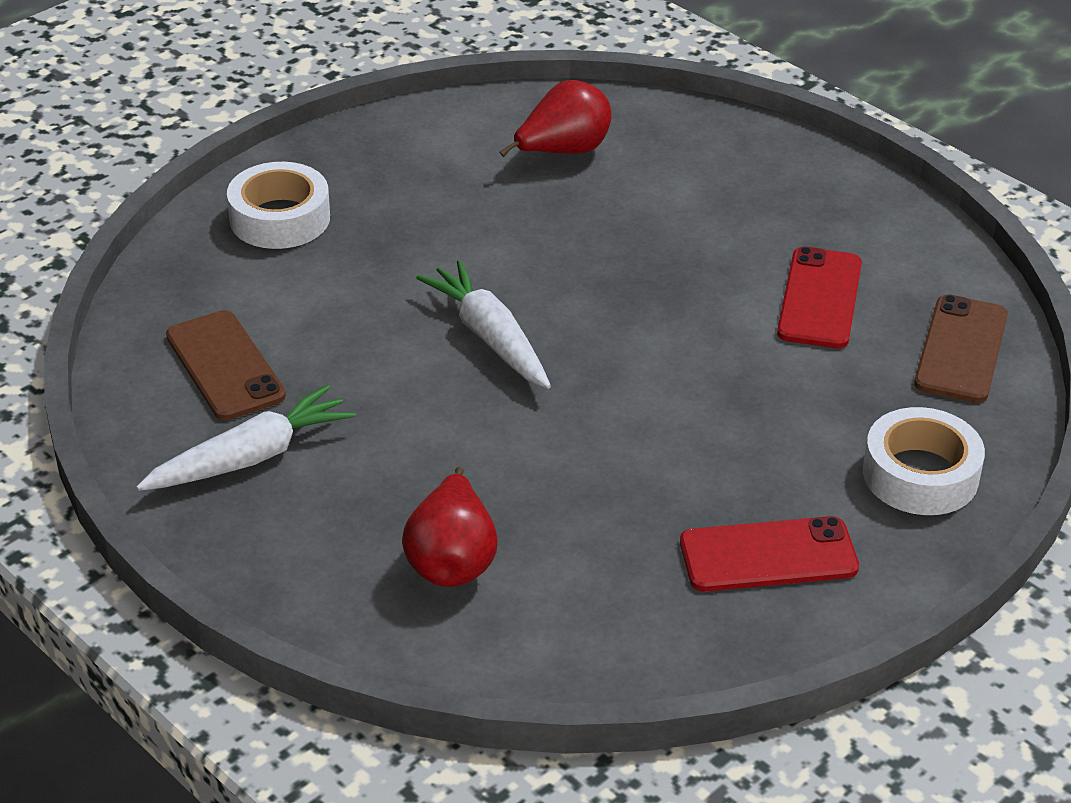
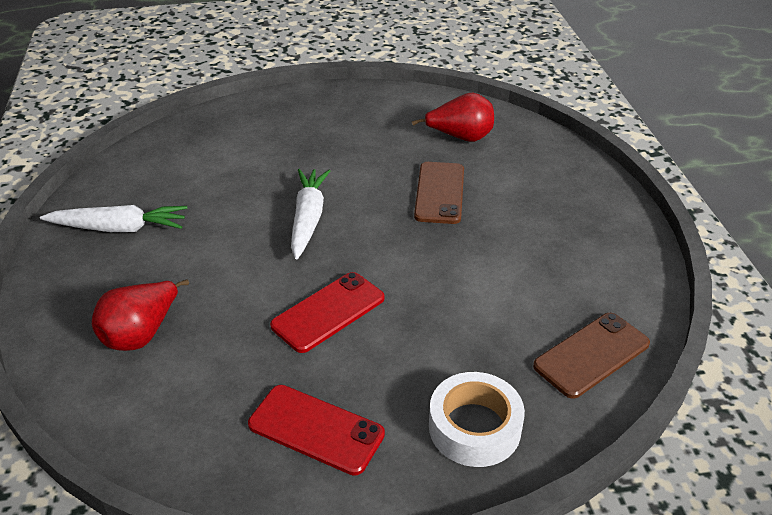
camera: 35 degrees right, 0 degrees up
(225, 366) = (165, 178): brown phone -> brown phone (439, 193)
(280, 218) = (277, 118): white tape -> none
(819, 298) = (526, 279): red phone -> red phone (328, 312)

